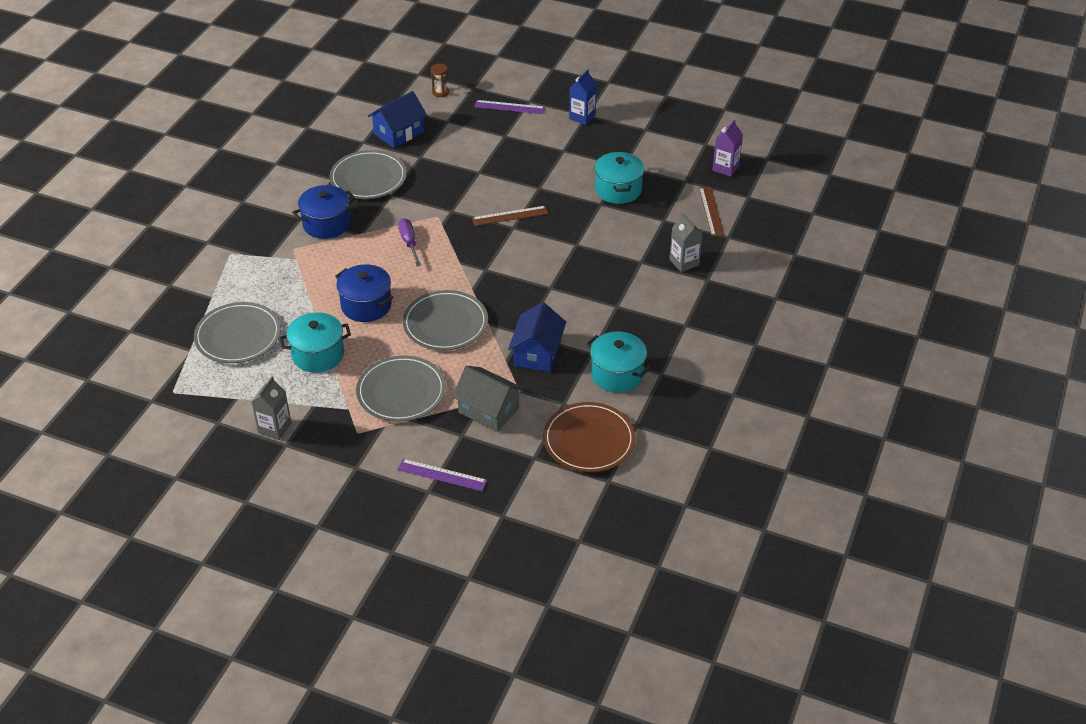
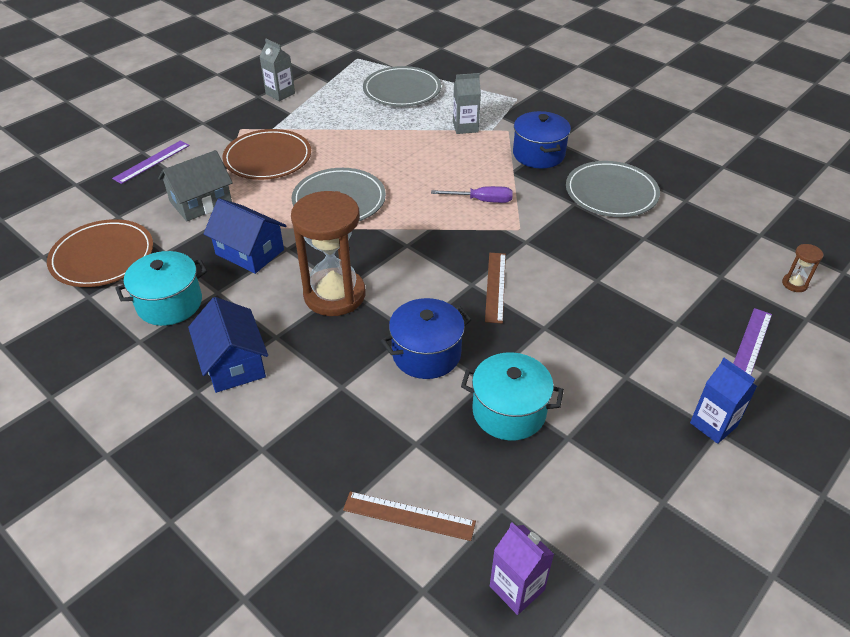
camera: 110 degrees right, 0 degrees up
(318, 354) = (350, 124): turquoise pot -> none
(366, 305) = (398, 158): blue pot -> blue pot (426, 354)
(399, 133) = (700, 230): blue house -> blue house (233, 363)
(401, 392) = (268, 158): grey plate -> brown plate
(560, 290) = (334, 295): none -> brown hourglass
(684, 262) = (312, 435): grey carton -> grey carton (465, 127)

